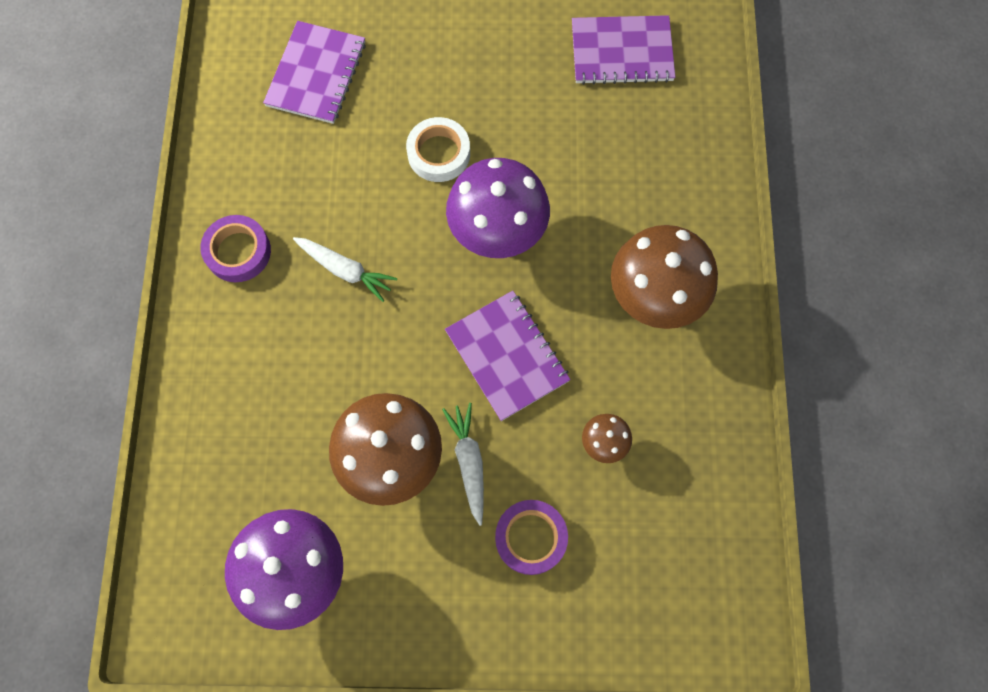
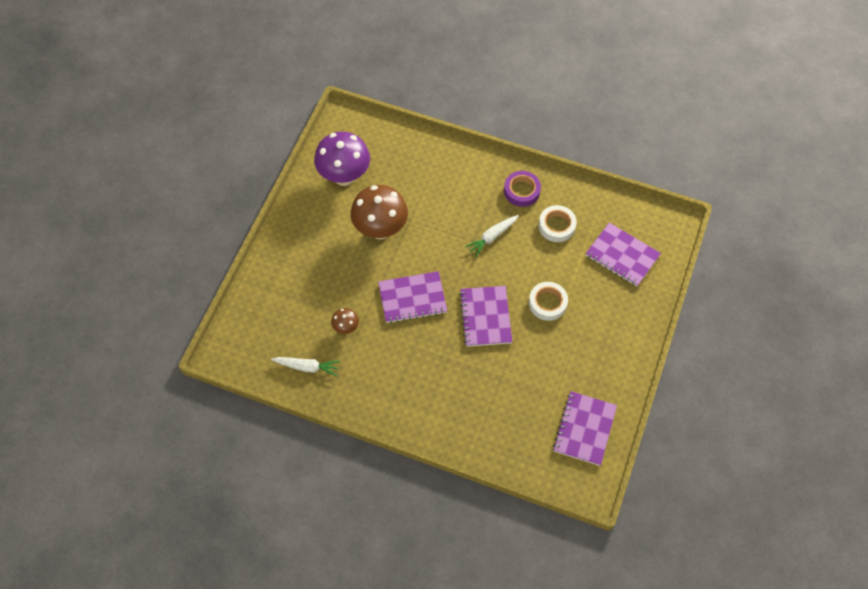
camera: 110 degrees right, 10 degrees down
(291, 179) = (556, 226): none -> white tape
(469, 462) = (364, 262): white carrot -> white carrot (307, 367)
(497, 234) = (485, 317): purple mushroom -> purple notebook
(531, 538) = (314, 278): purple tape -> none
(653, 298) = (415, 383): brown mushroom -> none

